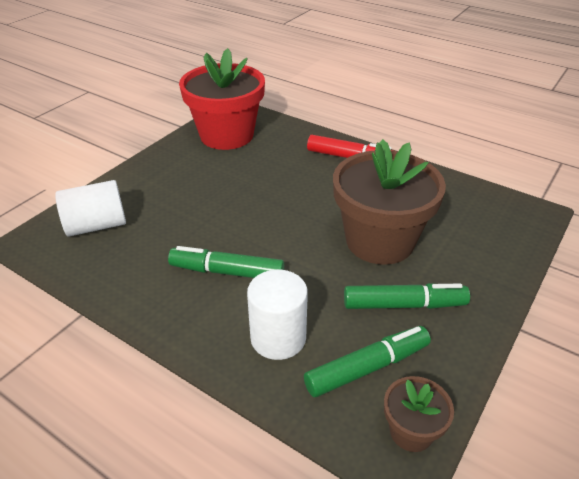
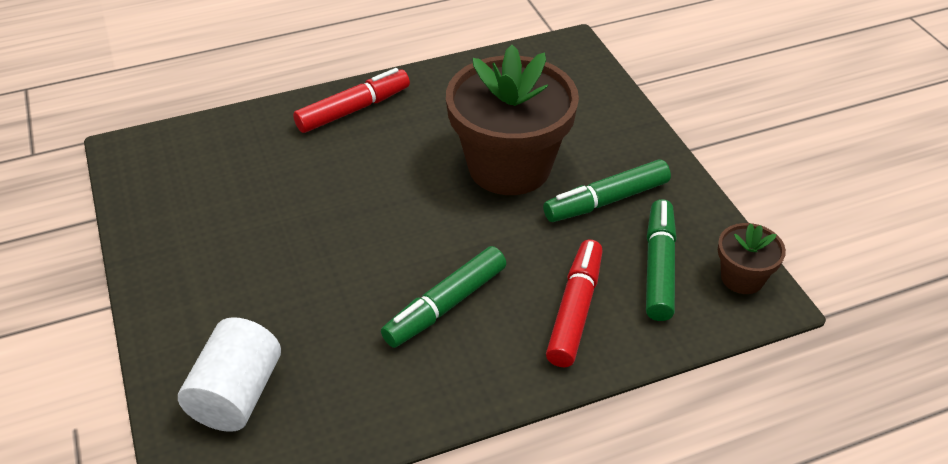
camera: 55 degrees left, 5 degrees up
(226, 135) = (180, 185): red flower pot -> none
(278, 338) = (575, 310): white cylinder -> red marker
(403, 304) = (606, 201): green marker -> green marker turned 150 degrees counterclockwise

